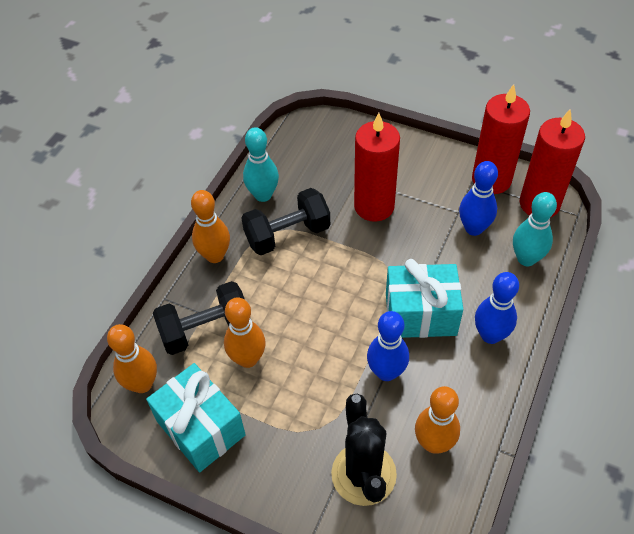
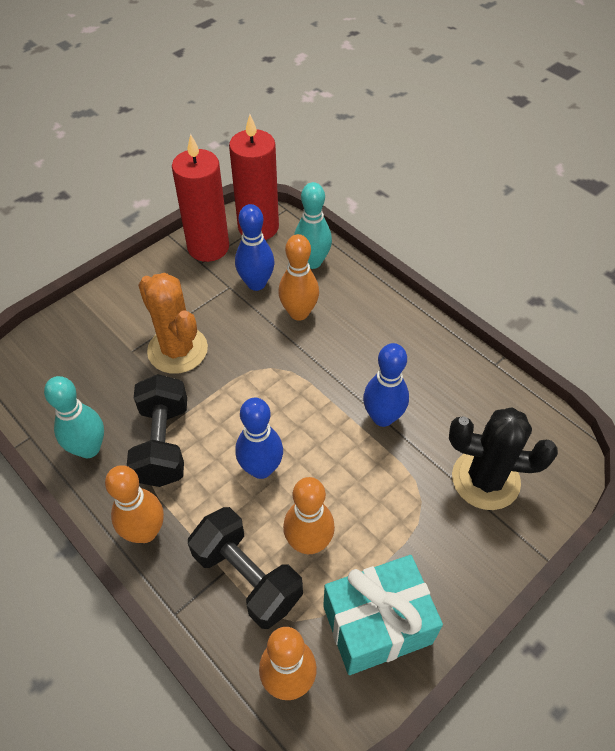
camera: 70 degrees left, 0 degrees up
(206, 330) = (247, 577): black dumbbell -> black dumbbell turned 45 degrees counterclockwise
(374, 206) = (177, 350): red candle -> orange cactus
(420, 314) = (331, 364): turquoise gift -> none
(434, 443) = (472, 409): orange bowling pin -> orange bowling pin (299, 313)
(490, 335) = (379, 321): blue bowling pin -> blue bowling pin (261, 468)

